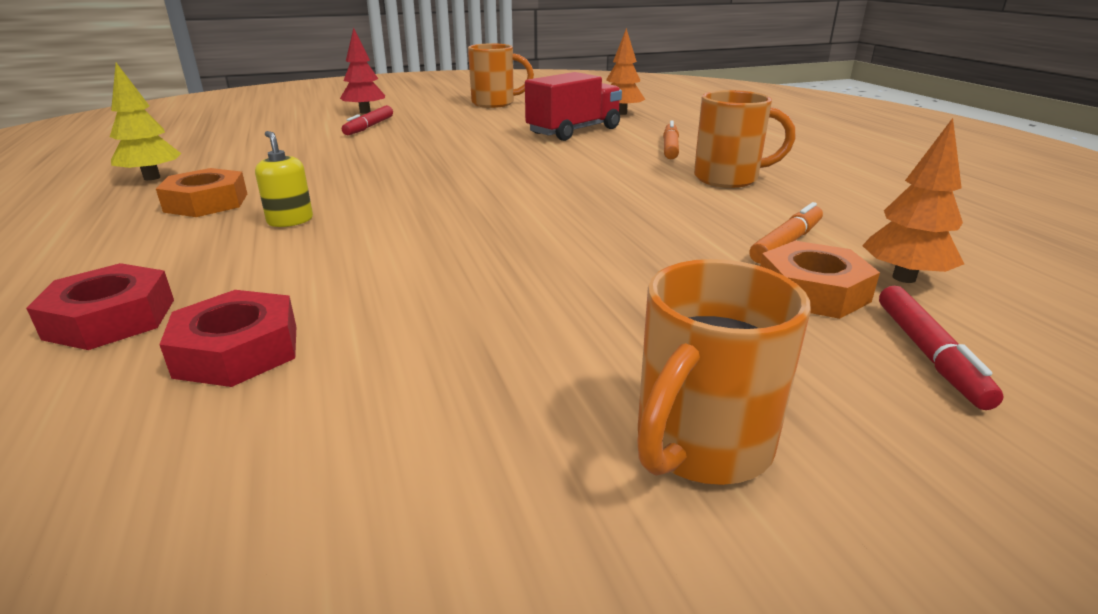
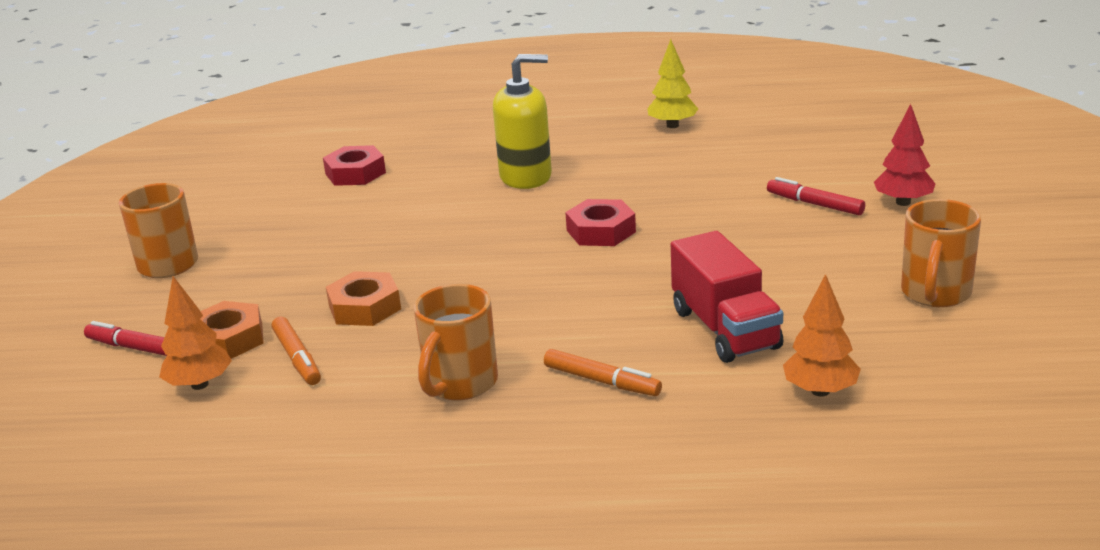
camera: 115 degrees right, 0 degrees up
(110, 319) = (420, 144): red nut -> red nut (601, 231)
(206, 203) = (590, 149): orange nut -> orange nut (364, 307)
(290, 220) = (526, 177): yellow soap dispenser -> yellow soap dispenser, size x1.96

